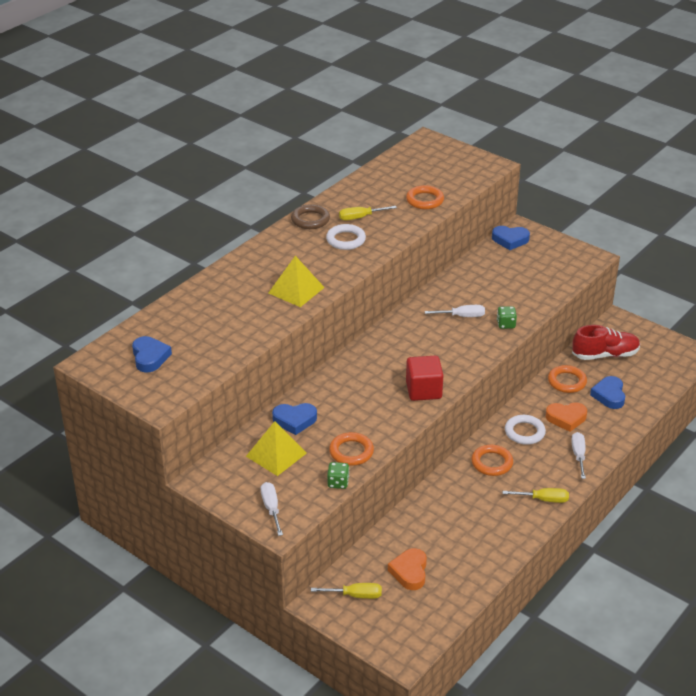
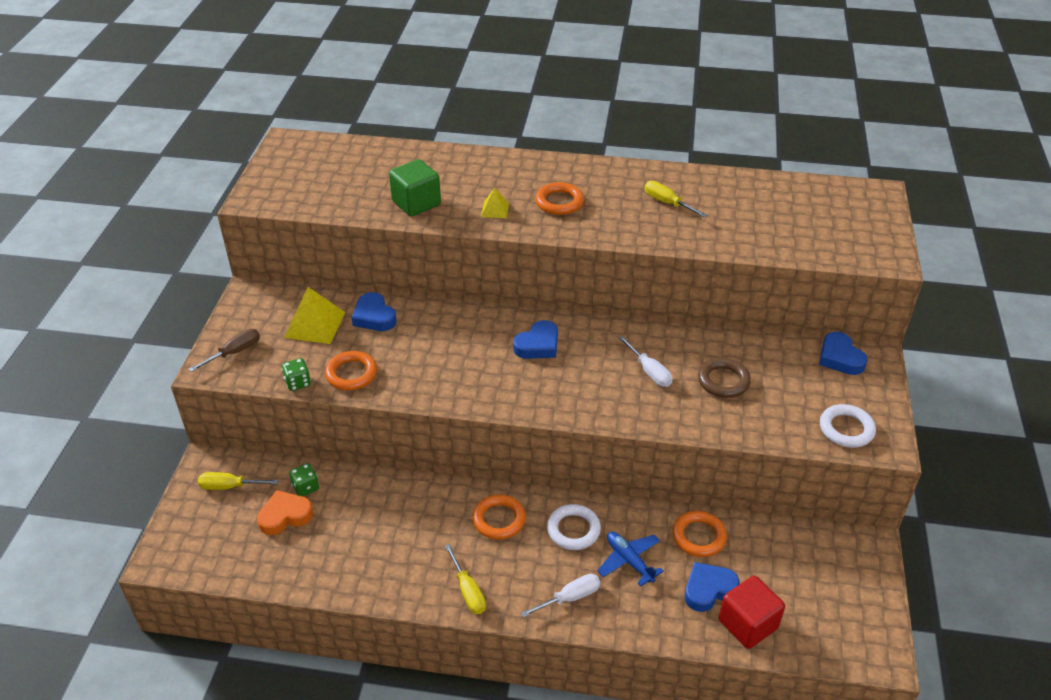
camera: 60 degrees right, 5 degrees up
(150, 357) = (318, 168): blue heart -> blue heart (538, 345)
(251, 323) = (416, 203): none -> green cube
(271, 509) = (234, 352): white screwdriver -> brown screwdriver
(296, 290) = (495, 210): yellow pyramid -> yellow pyramid, size x0.54
(310, 220) = (627, 173): brown ring -> brown ring (723, 381)
(345, 240) = (615, 208): white ring -> white ring (846, 429)
(355, 595) = (230, 486): yellow screwdriver -> yellow screwdriver turned 120 degrees clockwise
(423, 390) = (490, 390): red cube -> red cube (748, 624)
(424, 200) = (751, 234): orange ring -> orange ring (559, 202)
(506, 324) = (668, 413): green dice -> green dice (306, 487)
(566, 418) = (629, 561): orange heart -> blue plane
(605, 355) = (785, 557): red shoe -> none

